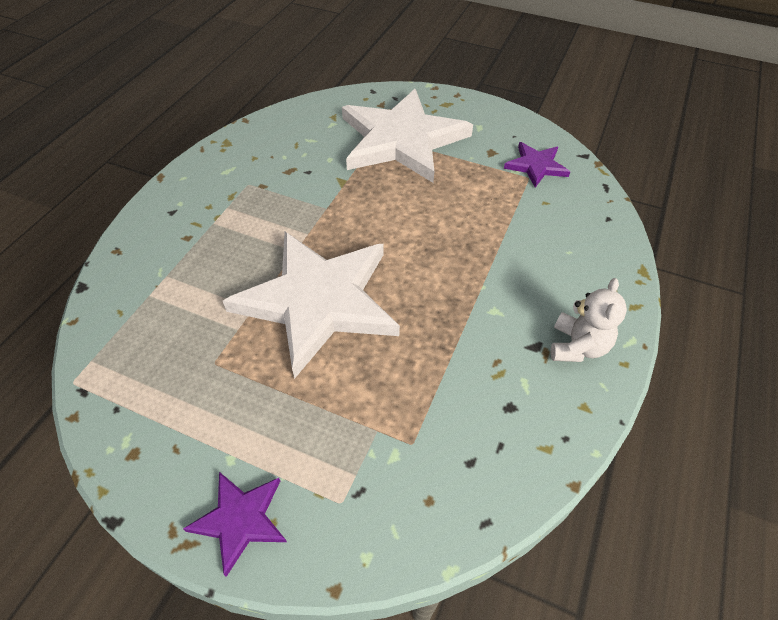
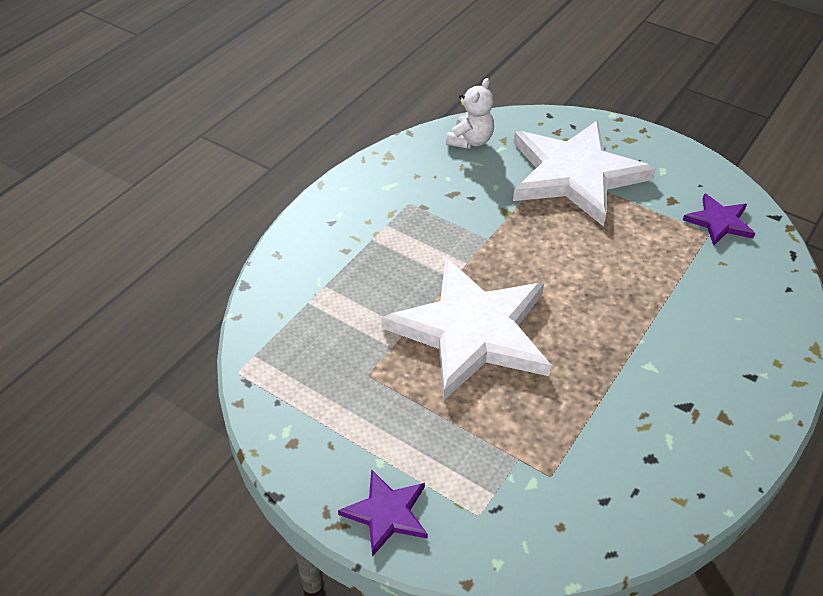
camera: 10 degrees right, 5 degrees down
(577, 346) = (729, 413): white teddy bear -> white teddy bear (470, 141)

